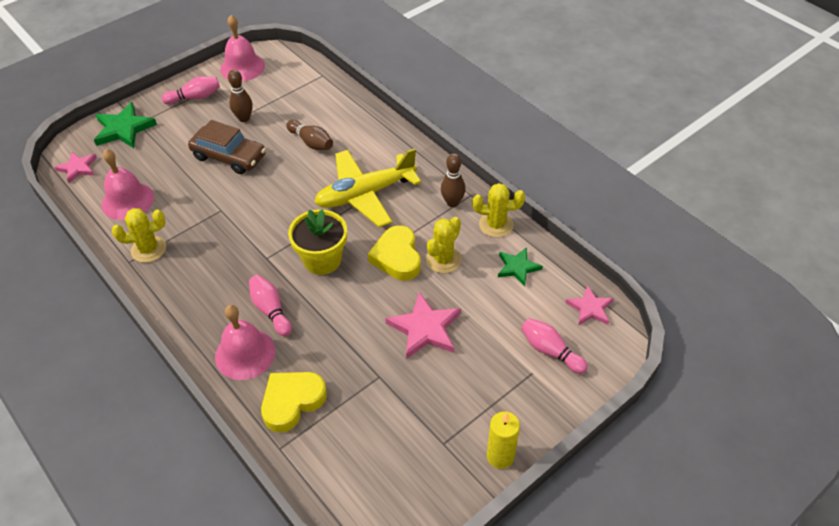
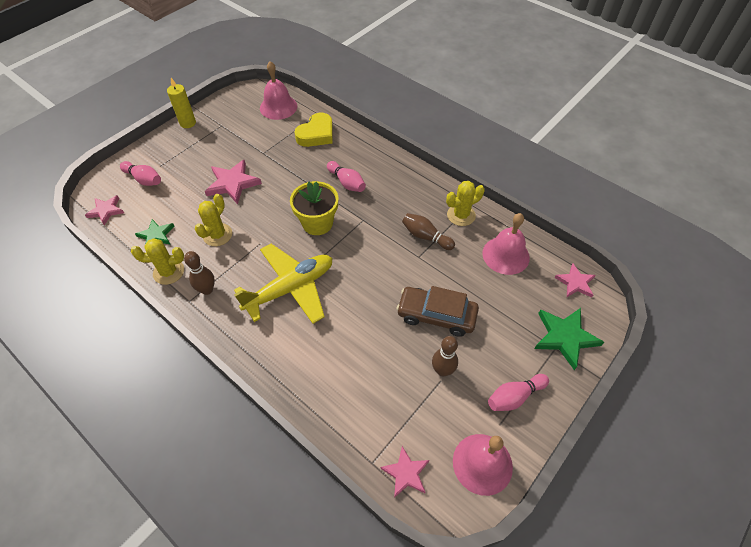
camera: 170 degrees right, 5 degrees up
(245, 354) = (355, 155): pink bell -> pink bell (278, 107)
(299, 68) = (406, 473): none -> pink star
(311, 142) = (357, 345): brown bowling pin -> brown bowling pin (425, 236)
(397, 257) = (256, 232): yellow heart -> none

